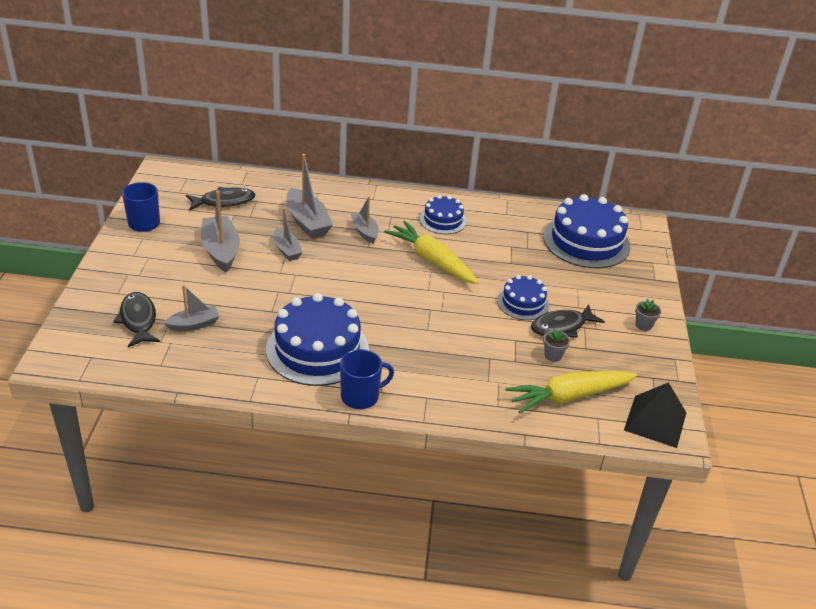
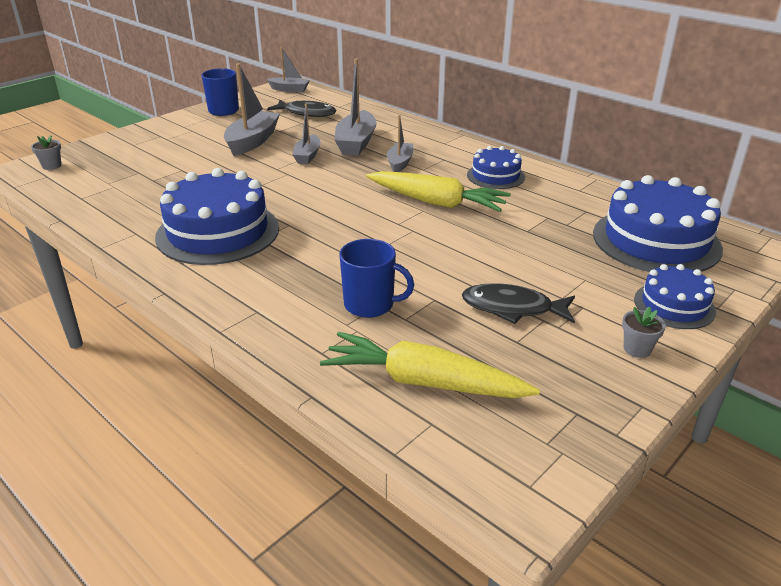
camera: 40 degrees right, 5 degrees down
(138, 320) = (117, 165): black fish -> none
(194, 324) = (150, 181): grey boat -> grey boat (289, 89)
(361, 396) = (195, 283): blue mug -> blue mug (370, 305)
(432, 260) = (436, 202): yellow carrot -> yellow carrot turned 120 degrees clockwise
(523, 303) = (492, 269): blue cake -> blue cake (674, 305)
(553, 355) = (461, 332): grey flower pot -> grey flower pot (51, 166)
(655, 421) = (514, 468): black pyramid -> none

